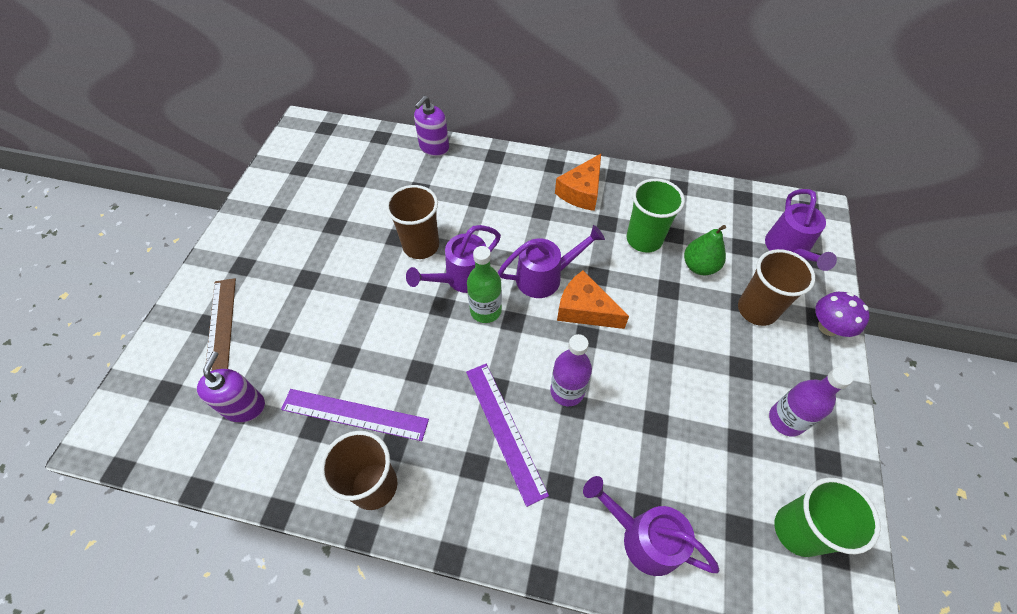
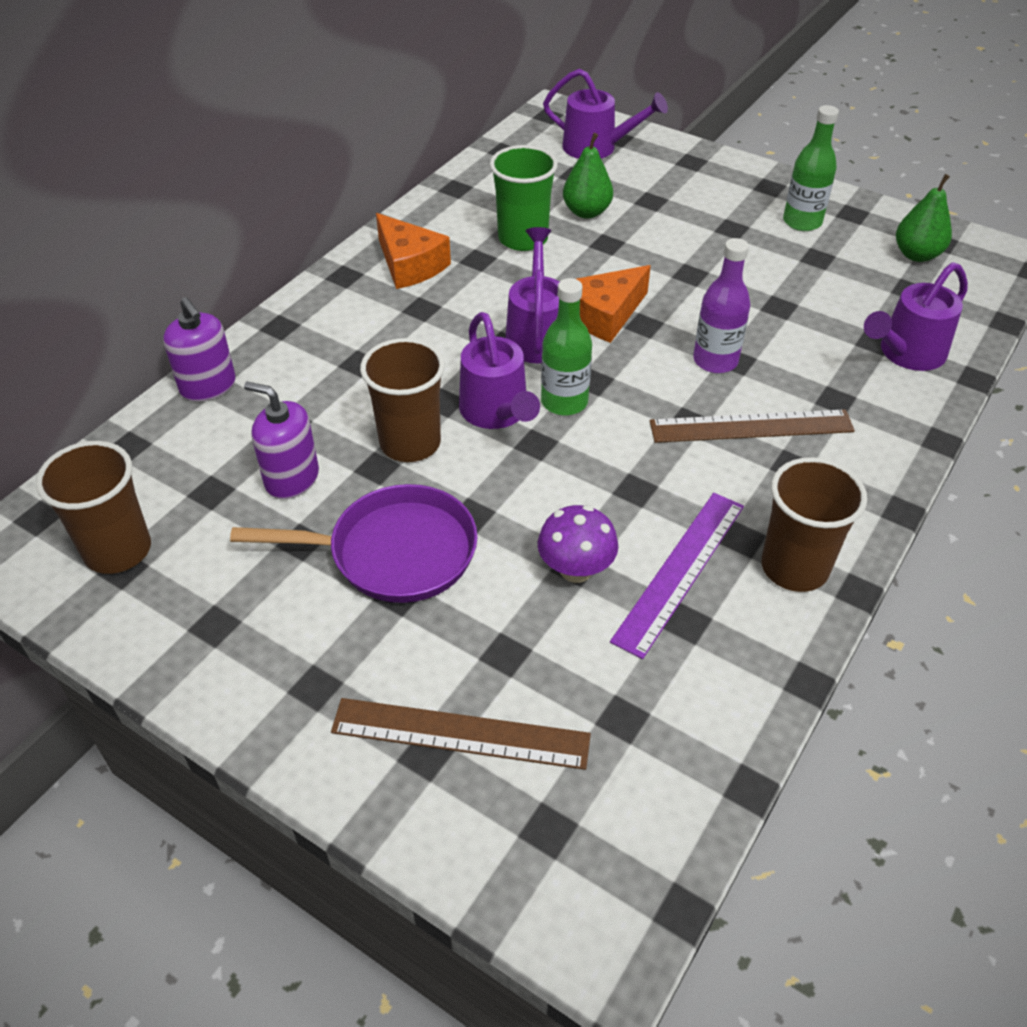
camera: 70 degrees left, 10 degrees down
(244, 406) = (619, 709): purple soap dispenser -> purple soap dispenser (292, 479)
(335, 266) = (393, 552): none -> purple pan
(505, 430) = (751, 426): purple ruler -> brown ruler
(757, 310) = (665, 194): brown cup -> brown cup (118, 550)
(786, 420) = (802, 222): purple bottle -> green bottle
(798, 530) = (917, 255): green cup -> green pear
(828, 327) = (706, 160): purple mushroom -> purple mushroom (576, 569)

